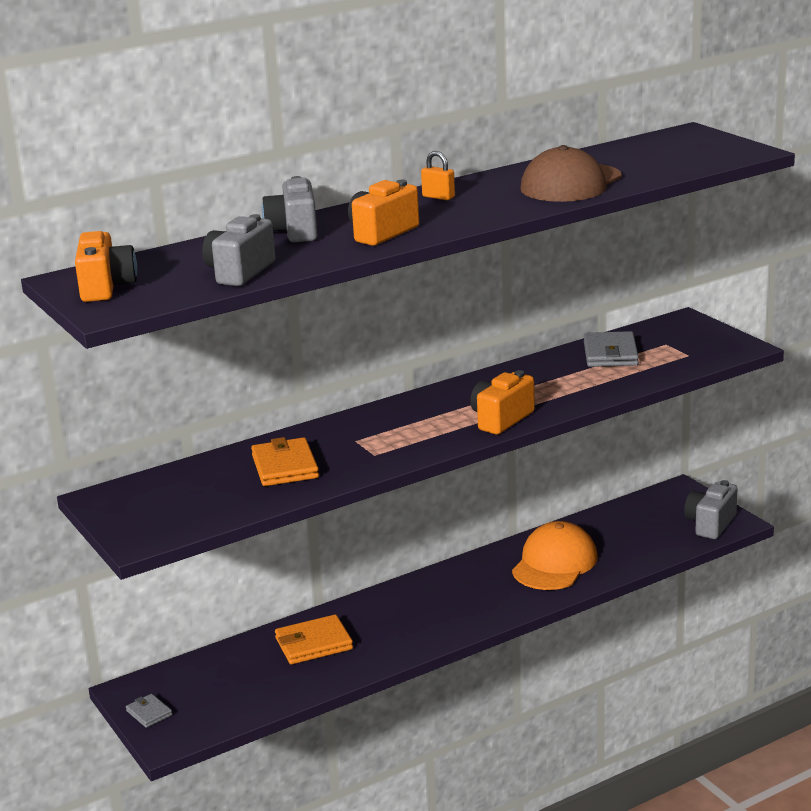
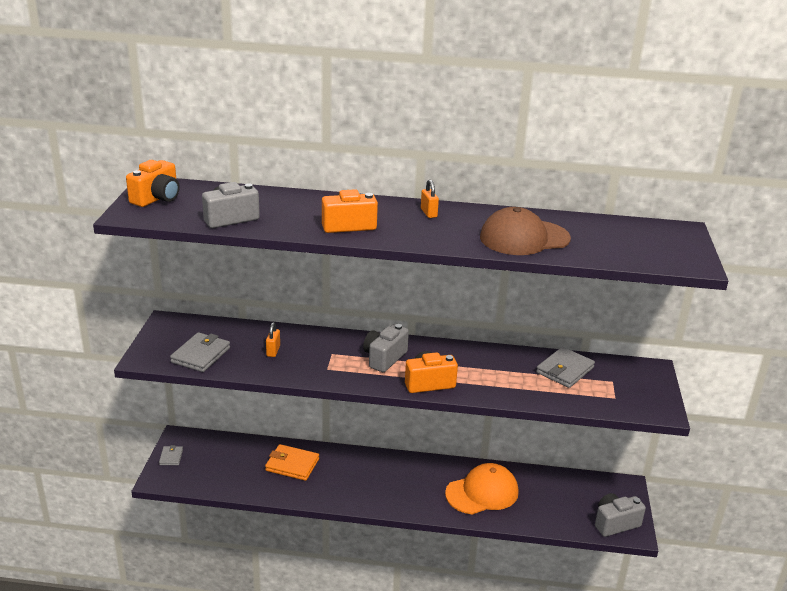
camera: 35 degrees right, 5 degrees up
(205, 507) = (200, 355): none -> grey wallet
(285, 467) = (273, 351): orange wallet -> orange padlock
(294, 231) = (308, 203): grey camera -> grey camera (384, 358)

